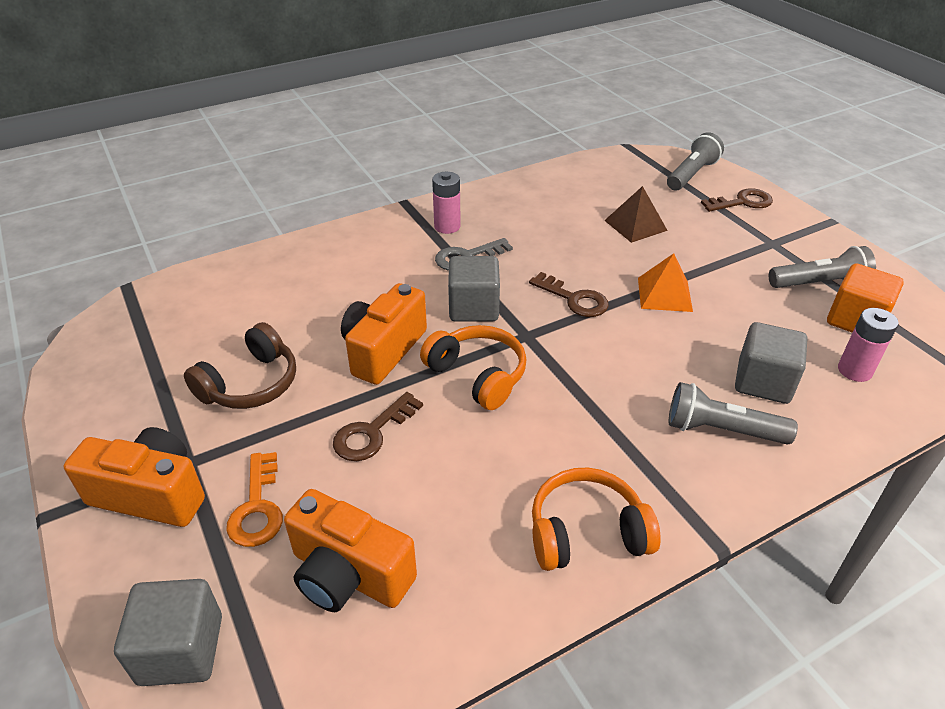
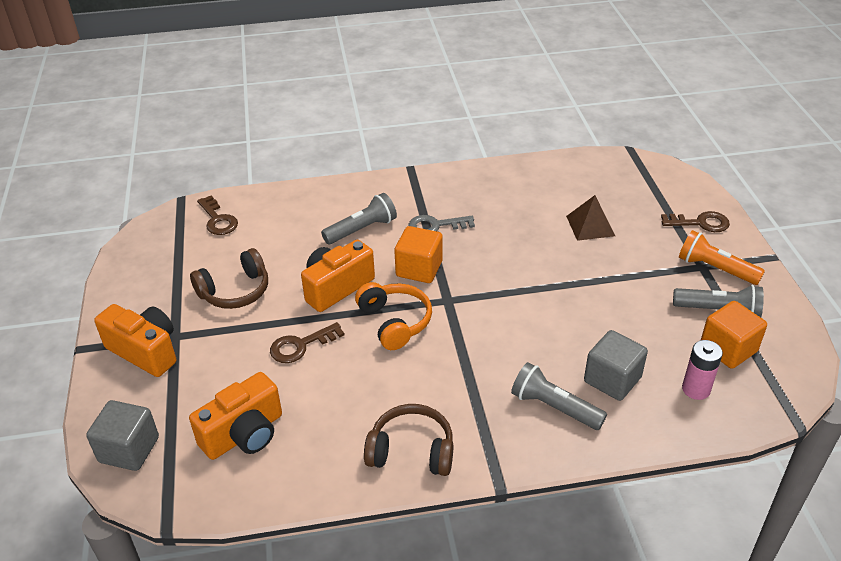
camera: 20 degrees right, 0 degrees up
(257, 507) = (206, 377): orange key -> none
(349, 574) = (244, 434): orange camera -> orange camera turned 90 degrees counterclockwise
(447, 226) = (433, 196): pink battery -> none
(473, 308) = (419, 269): grey cube -> orange cube
(574, 299) = (501, 279): brown key -> brown key (218, 220)
(586, 532) = (411, 451): orange headphones -> brown headphones
(664, 294) = (577, 291): orange pyramid -> none
(691, 174) = (671, 187): grey flashlight -> grey flashlight (362, 229)
(787, 243) = (715, 269): none -> orange flashlight

